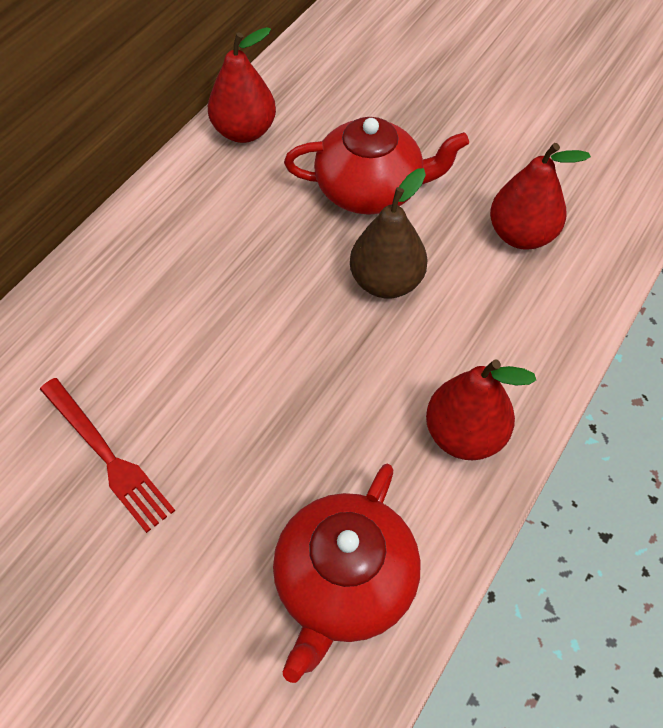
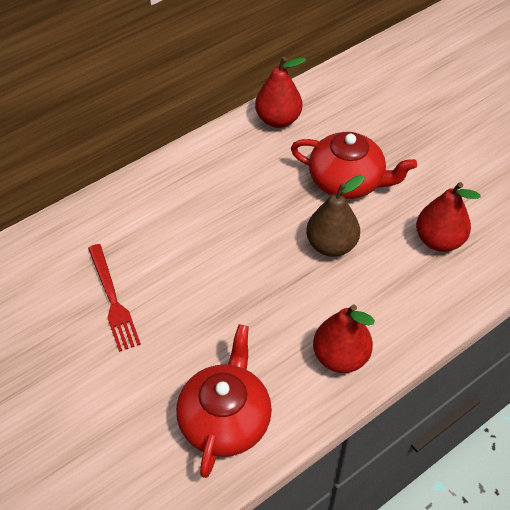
camera: 20 degrees right, 5 degrees down
(344, 582) = (225, 419): red teapot -> red teapot turned 150 degrees clockwise

